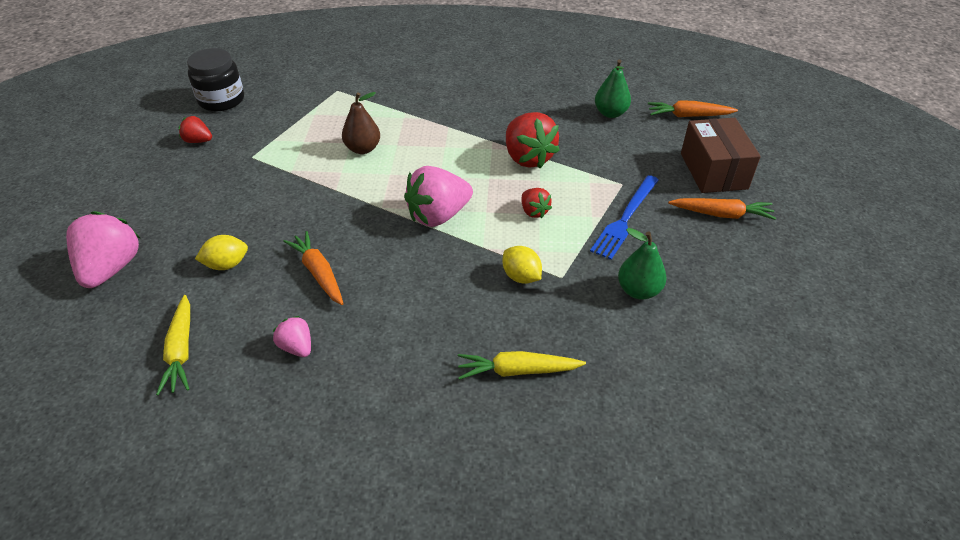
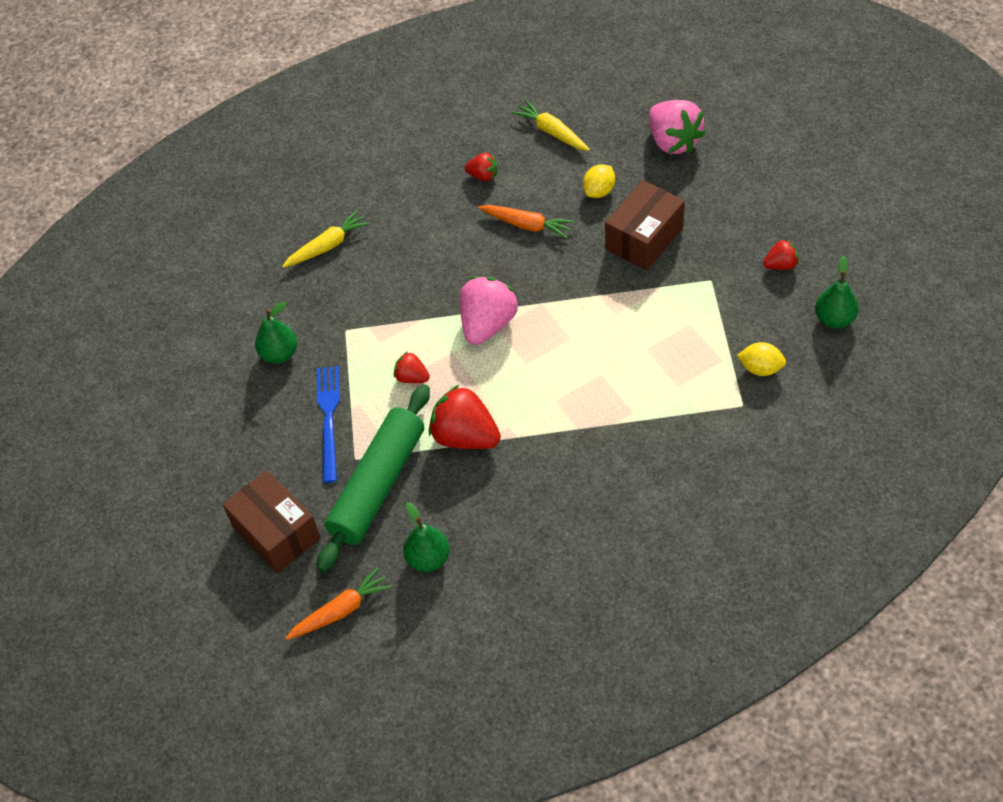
camera: 150 degrees right, 10 degrees up
(221, 100) = (834, 319): black jar -> green pear
(250, 207) = (644, 238): none -> brown box
(297, 347) = (483, 176): pink strawberry -> red strawberry
(363, 149) = (626, 350): brown pear -> none
(521, 277) = (376, 312): yellow lemon -> yellow lemon (760, 368)
(616, 162) = (378, 485): none -> green rolling pin
(721, 214) = (246, 476): orange carrot -> none

